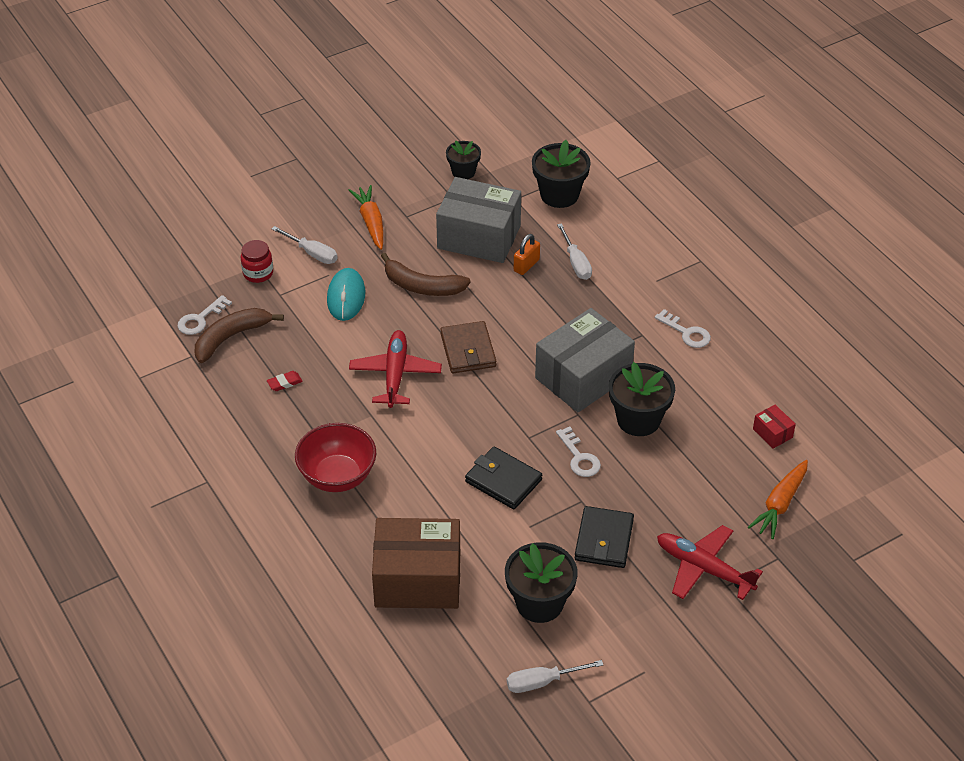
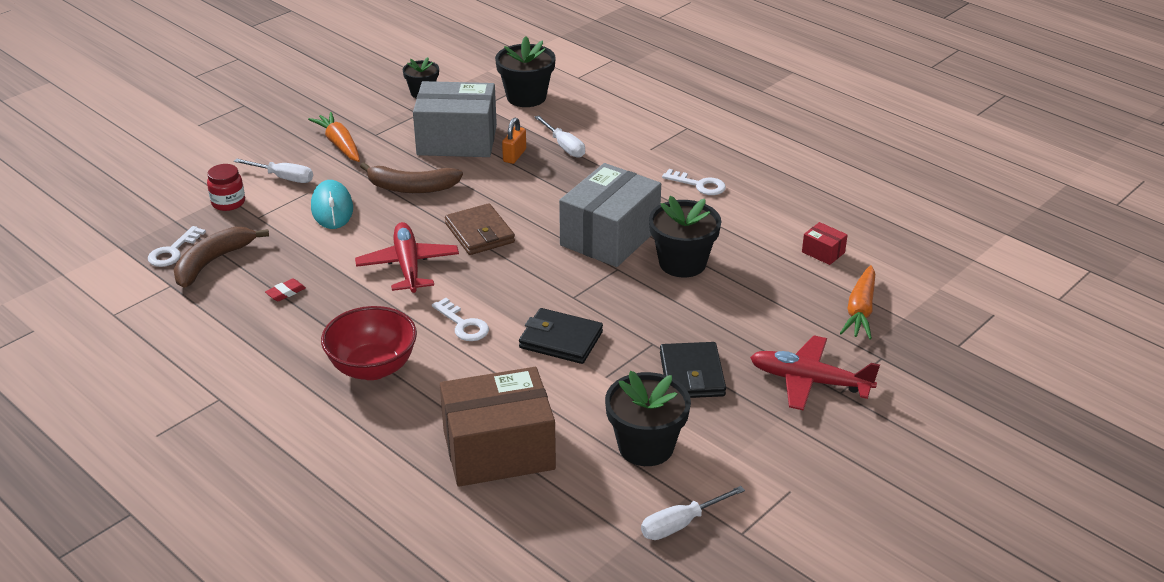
camera: 15 degrees left, 10 degrees down
(579, 457) = (634, 305): white key -> white key (463, 324)

